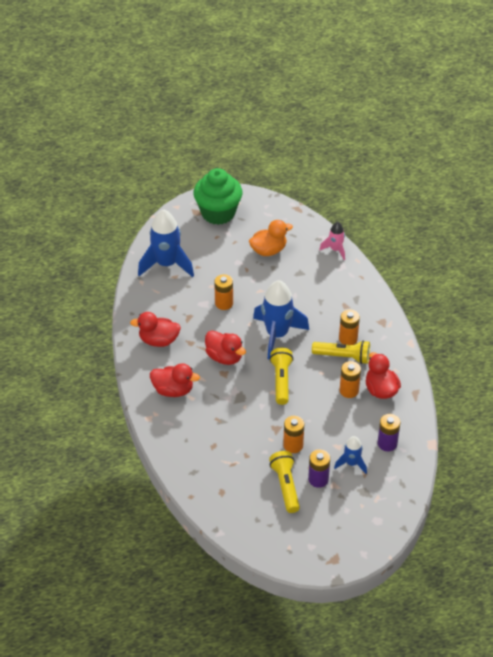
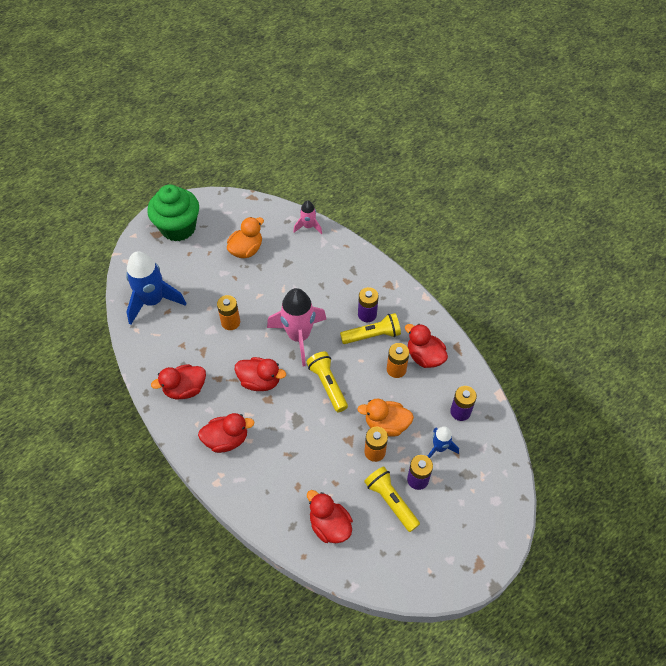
camera: 25 degrees left, 10 degrees up
(224, 483) = (329, 525): none -> red duck
(277, 335) = (299, 336): blue rocket -> pink rocket
(315, 429) = (386, 424): none -> orange duck
(348, 339) = (367, 314): orange battery -> purple battery

